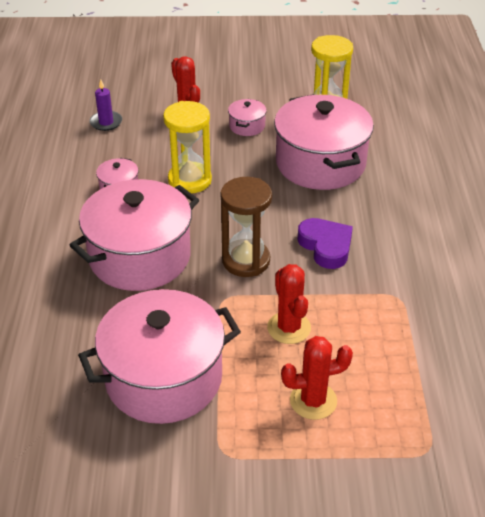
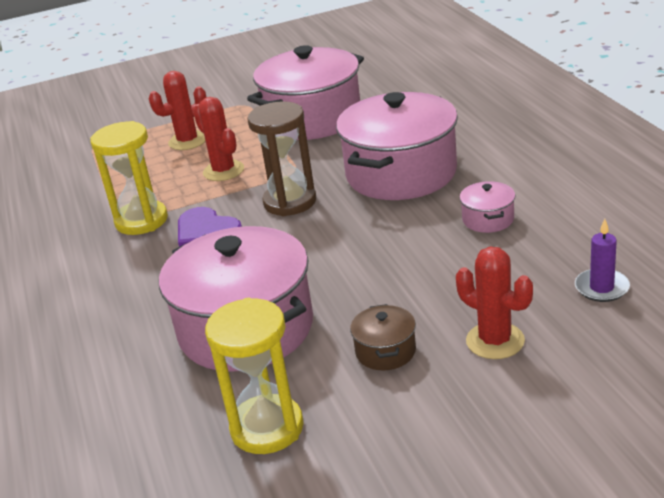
camera: 165 degrees right, 10 degrees down
(189, 180) = (410, 253): yellow hourglass -> yellow hourglass (141, 221)
(247, 126) = (385, 351): pink pot -> brown pot

